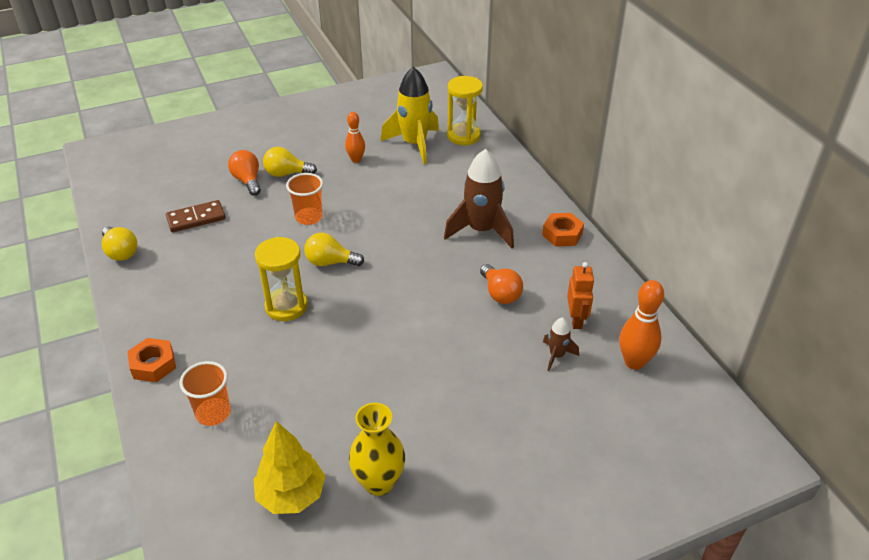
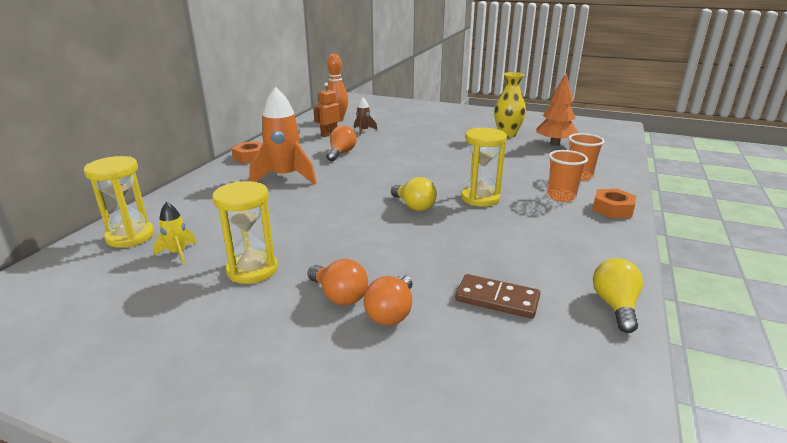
camera: 135 degrees left, 15 degrees down
(286, 173) = (339, 296): yellow light bulb -> orange light bulb
(291, 495) = (554, 144): yellow tree -> orange tree
(309, 217) = (383, 242): orange cup -> orange cup (561, 196)
(356, 160) = (252, 270): orange bowling pin -> yellow hourglass
(414, 144) = (178, 253): yellow rocket -> yellow rocket, size x0.48
(481, 230) = (285, 177): brown rocket -> orange rocket

